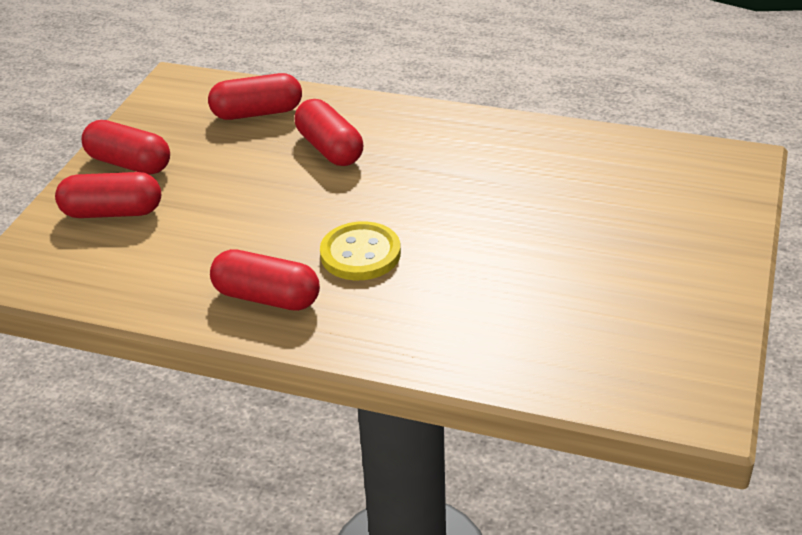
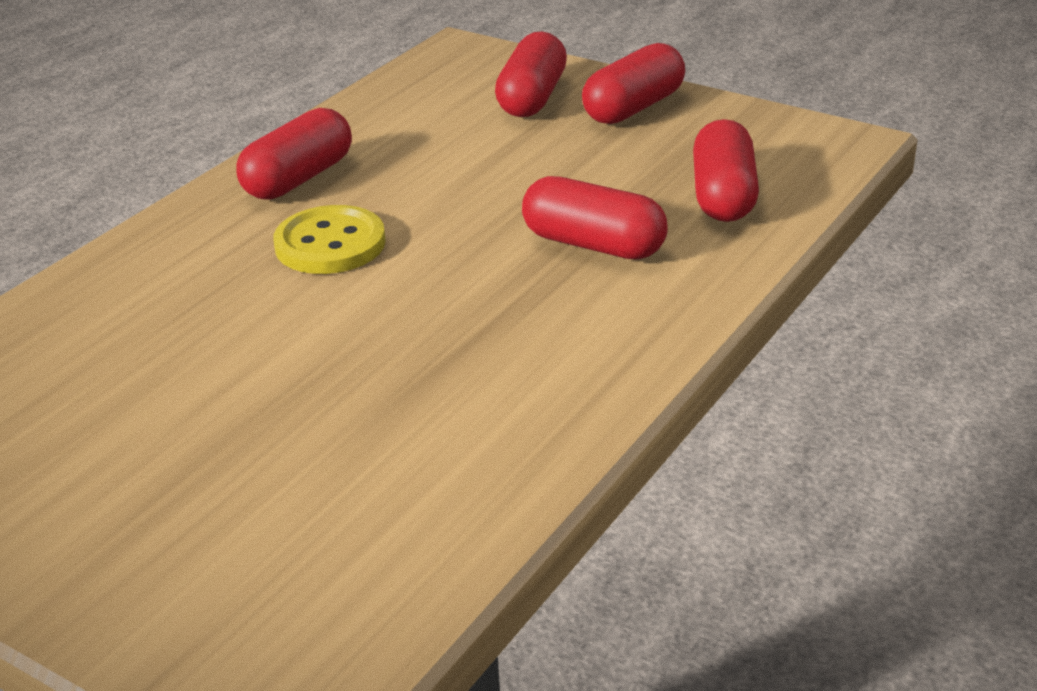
camera: 105 degrees right, 5 degrees down
(329, 149) = (594, 244): red capsule -> red capsule turned 45 degrees clockwise

